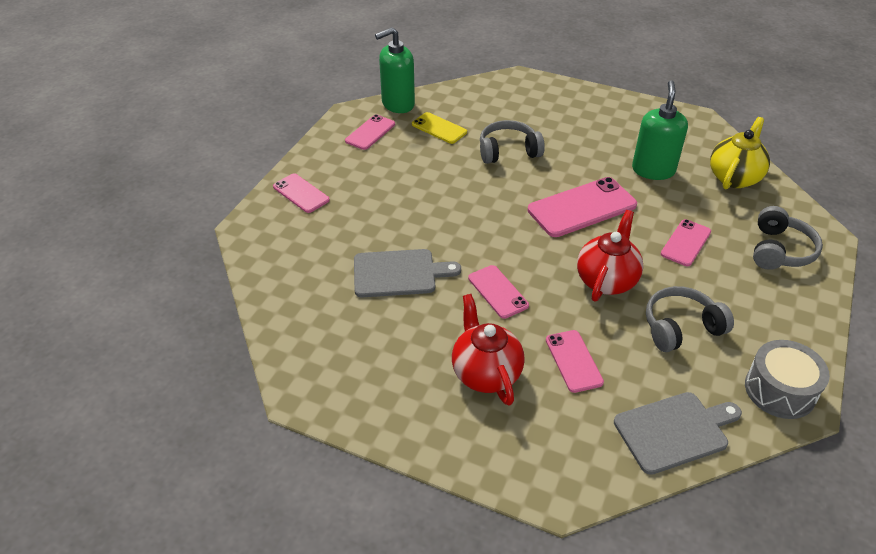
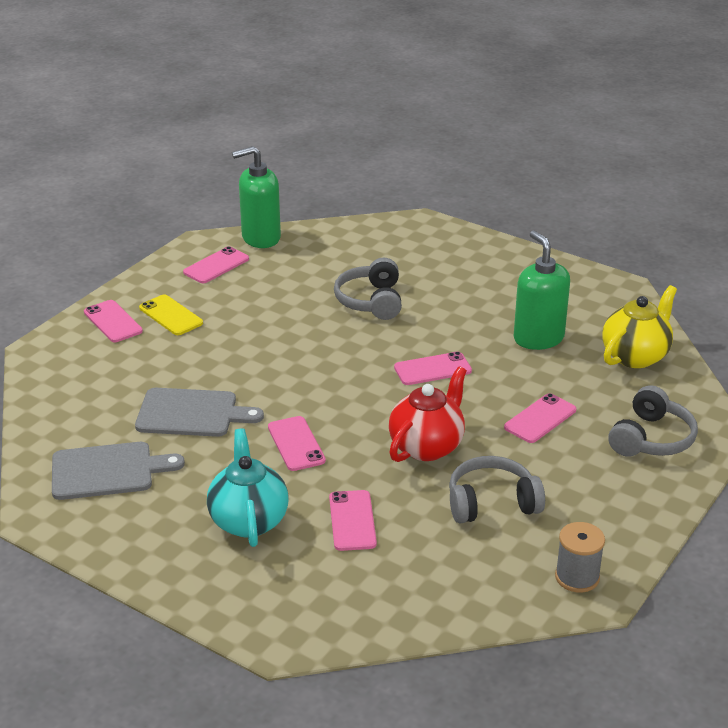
camera: 10 degrees right, 10 degrees down
(439, 128) = (299, 269): yellow phone -> yellow phone (171, 315)
(485, 373) = (248, 520): red teapot -> turquoise teapot
(508, 151) = (371, 301): grey headphones -> grey headphones turned 90 degrees counterclockwise
(582, 207) = (432, 369): pink phone -> pink phone, size x0.58
(653, 170) = (538, 338): green soap dispenser -> green soap dispenser turned 45 degrees counterclockwise
(674, 431) = (435, 600): grey cutting board -> grey cutting board (107, 471)
(780, 390) = (577, 577): grey drum -> grey spool

